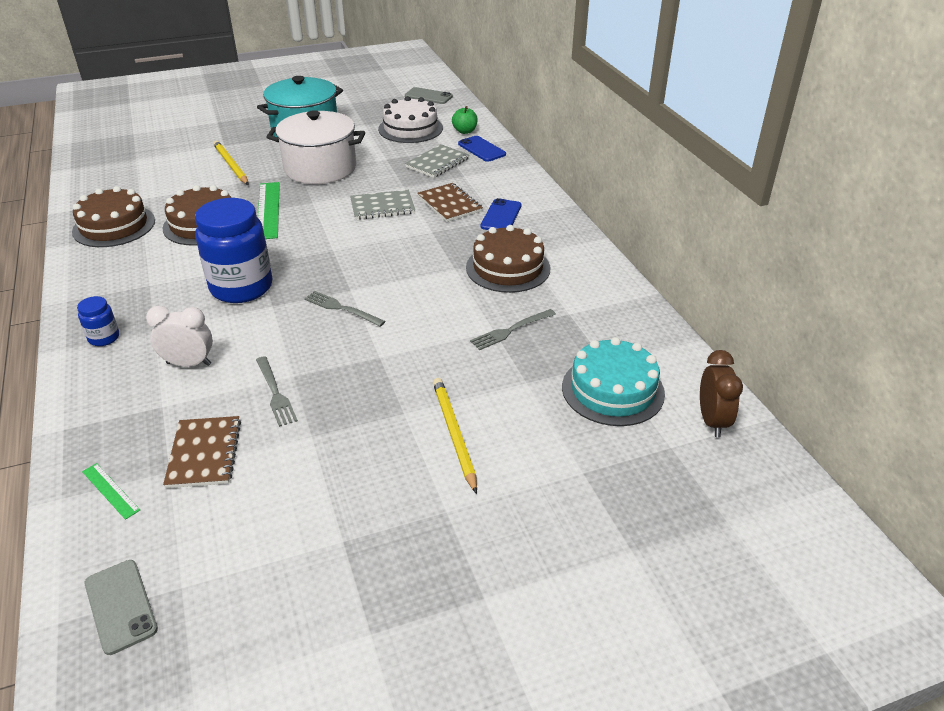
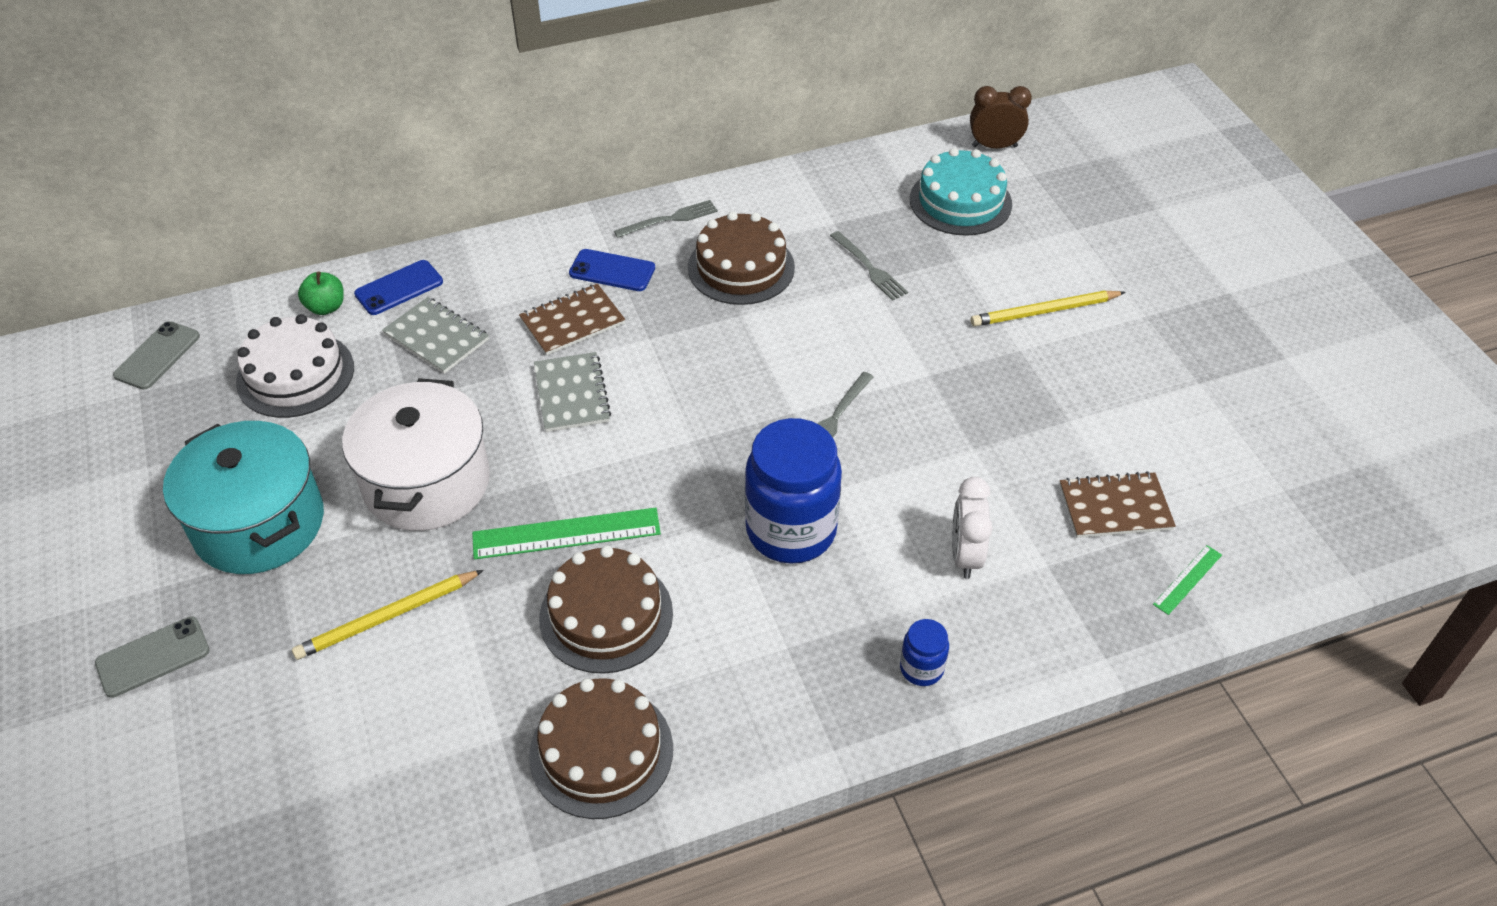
camera: 90 degrees left, 10 degrees up
(120, 606) = (1319, 531): grey phone -> grey phone (153, 657)
(275, 393) = (1007, 460): grey fork -> grey fork (670, 219)

